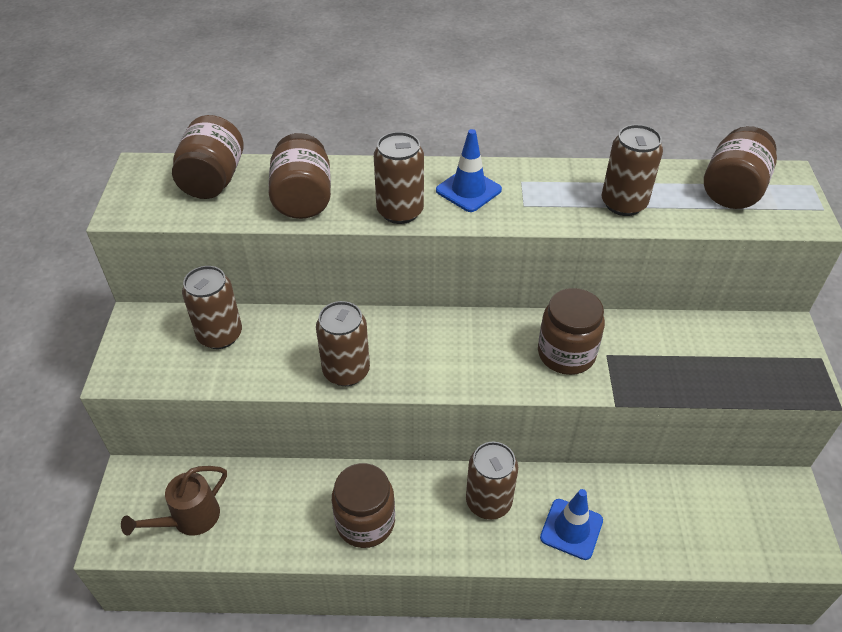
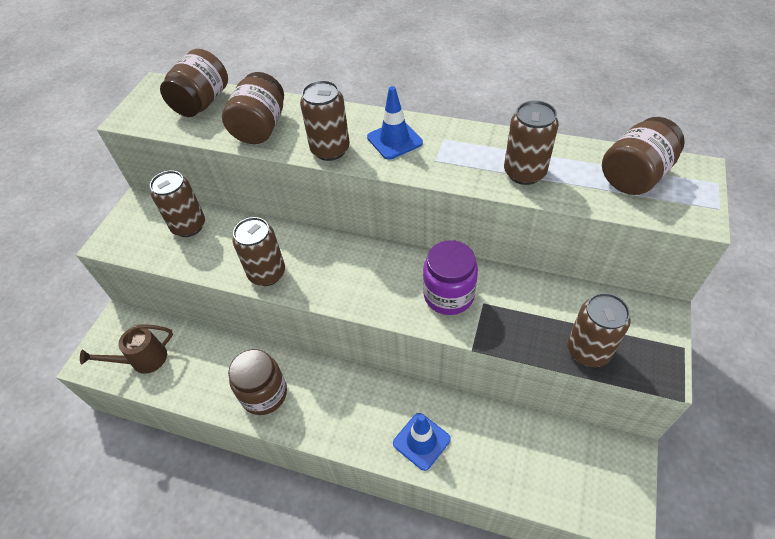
camera: 20 degrees right, 5 degrees up
(488, 502) = (364, 401): brown can -> brown can (588, 350)
(566, 354) = (448, 295): brown jar -> purple jar

